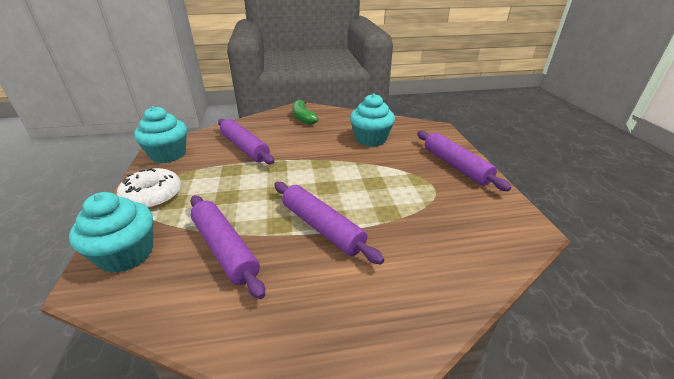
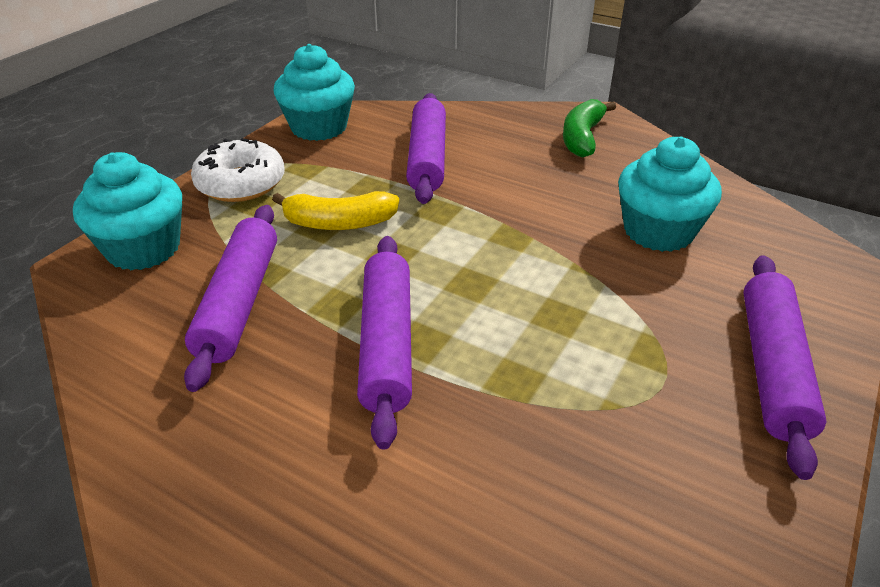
camera: 40 degrees right, 5 degrees up
(235, 190) = (339, 223): none -> yellow banana

